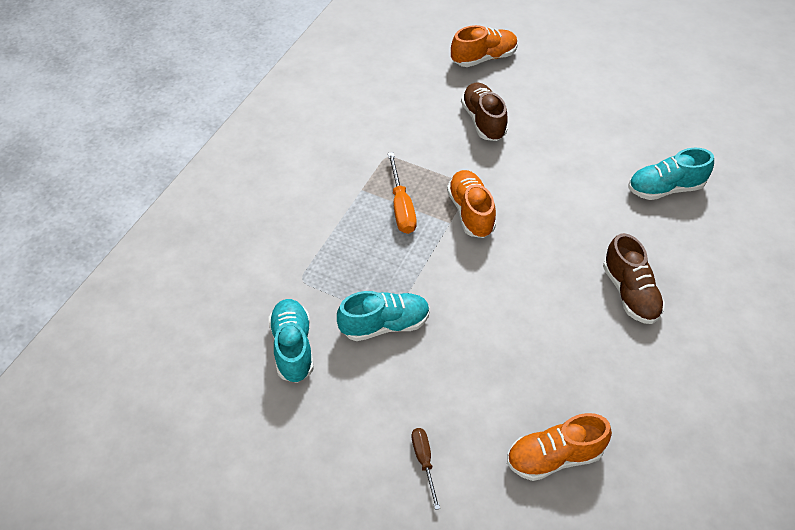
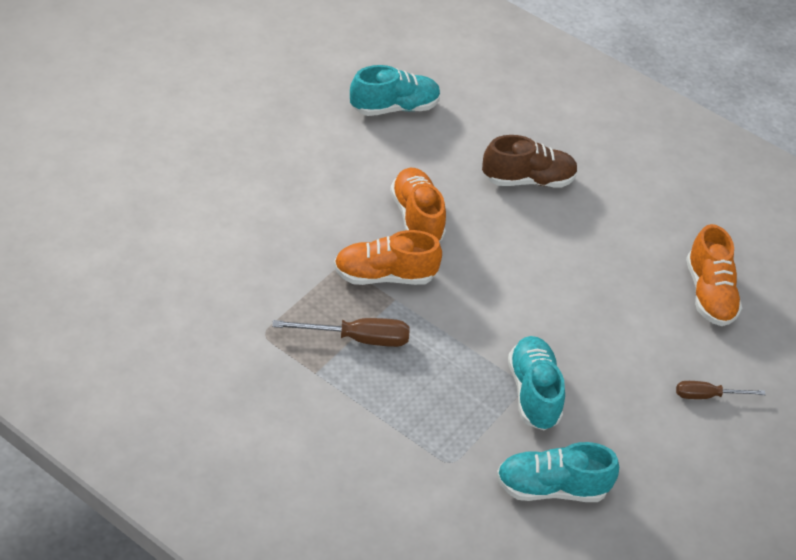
camera: 85 degrees left, 5 degrees down
(401, 207) = (357, 339): orange screwdriver -> brown screwdriver
(483, 58) = (113, 193): orange shoe -> orange shoe (417, 218)
(483, 121) = (234, 225): brown shoe -> none
(665, 188) = (394, 108): turquoise shoe -> turquoise shoe turned 105 degrees counterclockwise

